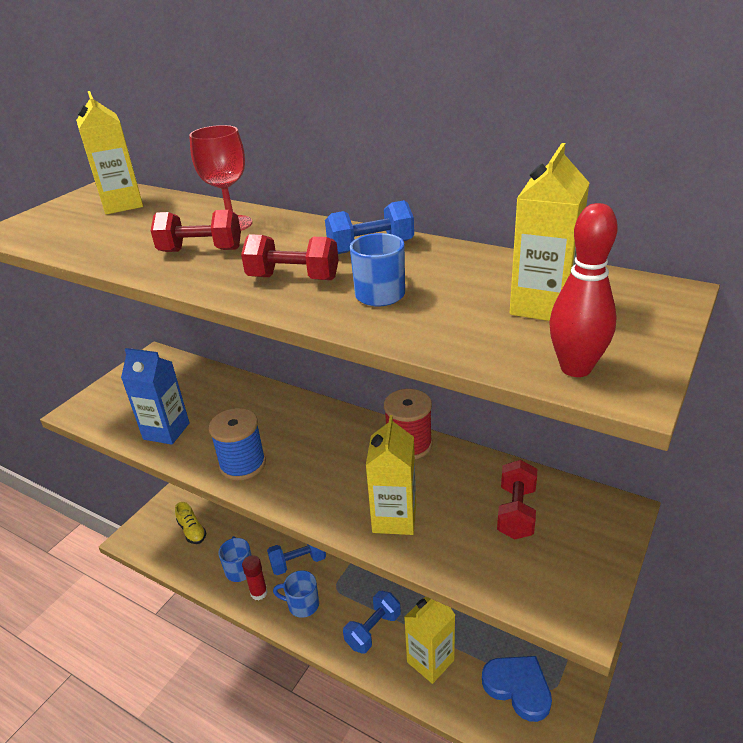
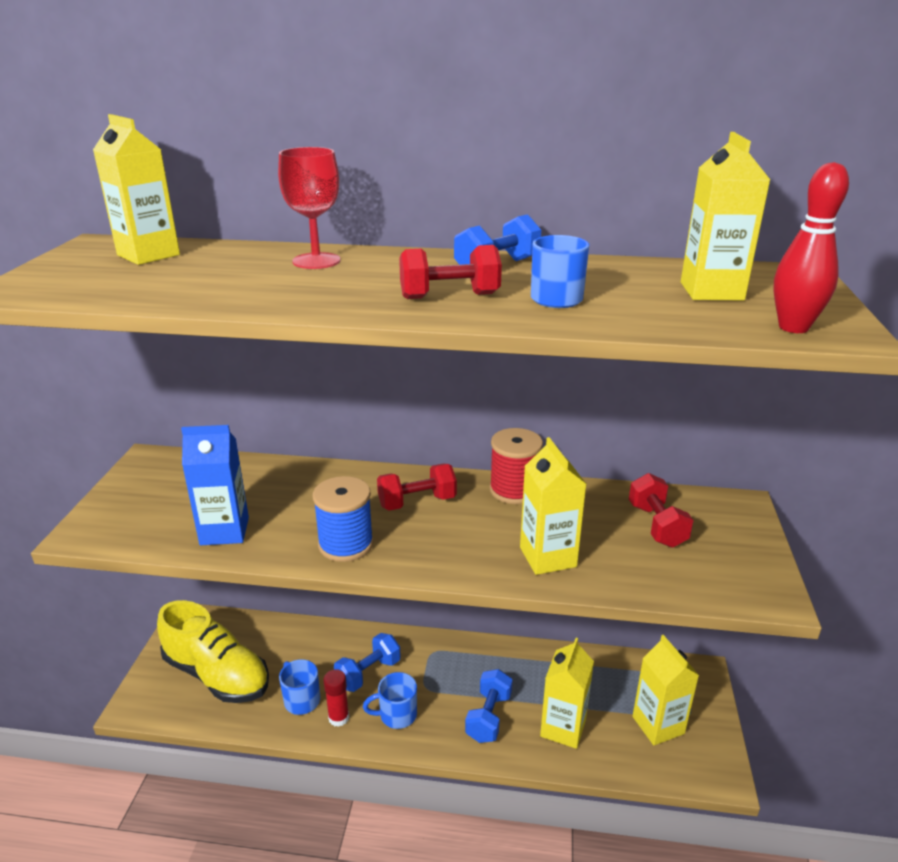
camera: 25 degrees left, 5 degrees down
(192, 531) = (217, 675): yellow shoe -> yellow shoe, size x2.18
(201, 250) = (310, 285): red dumbbell -> red dumbbell (417, 502)
(518, 687) = (658, 725): blue heart -> yellow carton

